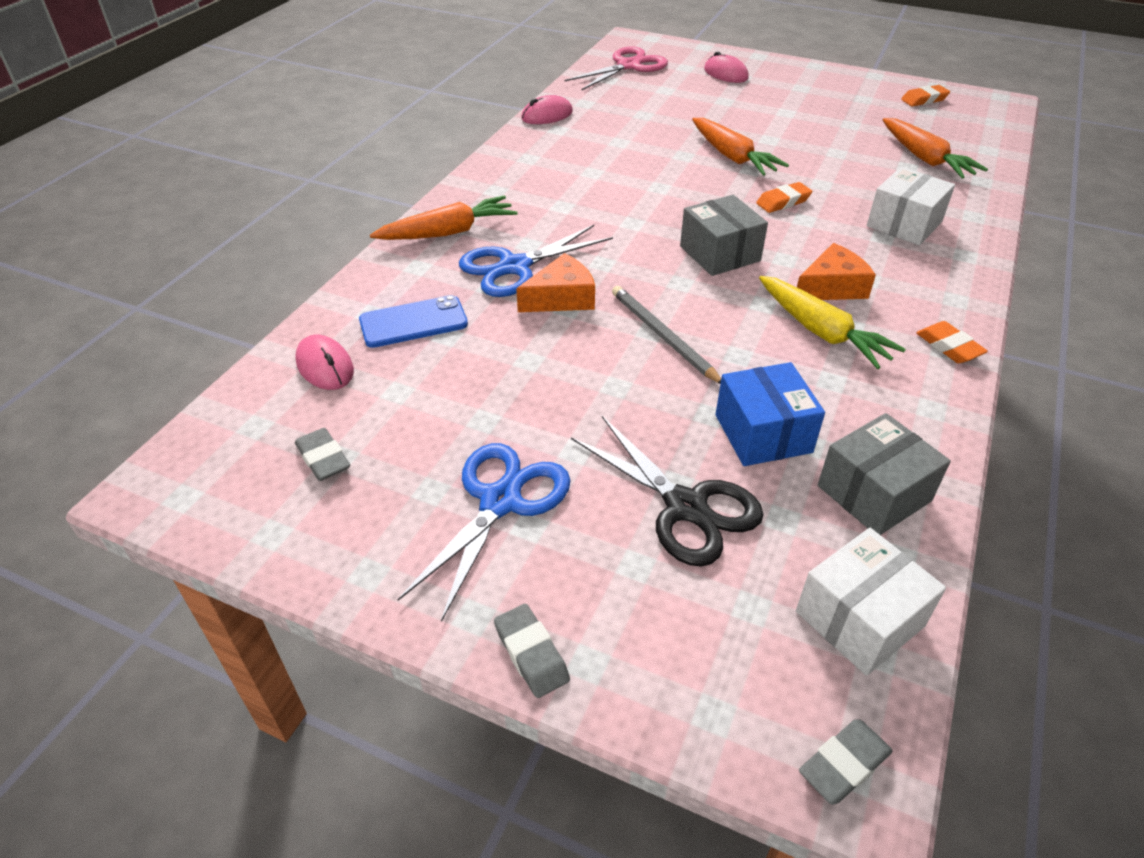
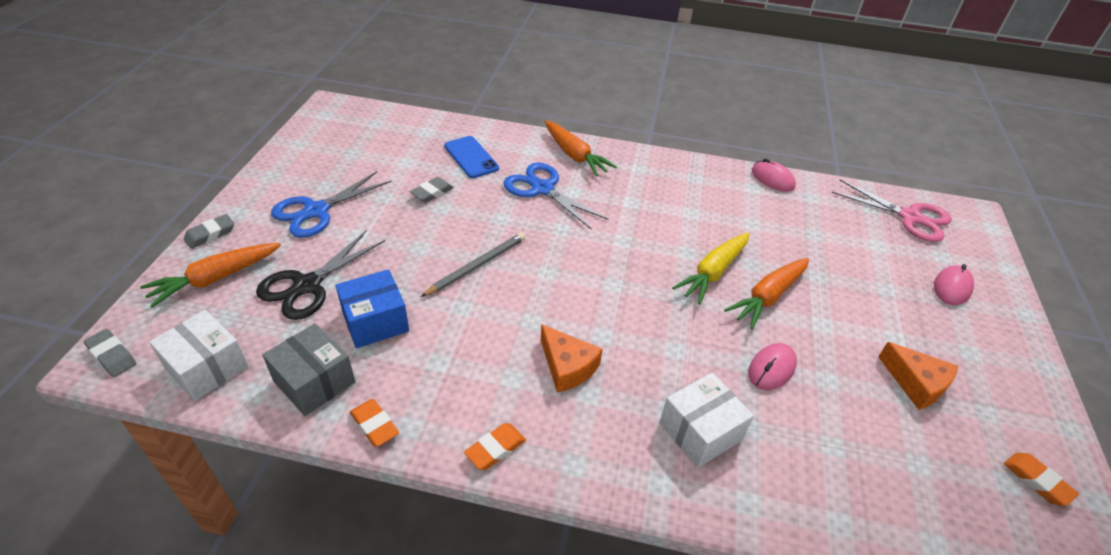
camera: 75 degrees right, 0 degrees up
(323, 459) = (350, 148): grey eraser -> grey eraser (432, 193)
(325, 366) = (425, 134): pink mouse -> pink mouse (771, 368)
(500, 501) = (316, 211): blue scissors -> blue scissors turned 120 degrees clockwise
(561, 298) = (511, 214): orange cheese -> orange cheese (916, 383)
(720, 253) = (596, 293): grey box -> none
(783, 202) = (700, 334): orange eraser -> orange eraser (374, 425)
(821, 332) = (500, 357): yellow carrot -> yellow carrot (713, 273)
(904, 224) = (700, 431): white box -> white box turned 60 degrees counterclockwise
(925, 158) = (863, 466): orange carrot -> orange carrot (215, 279)

